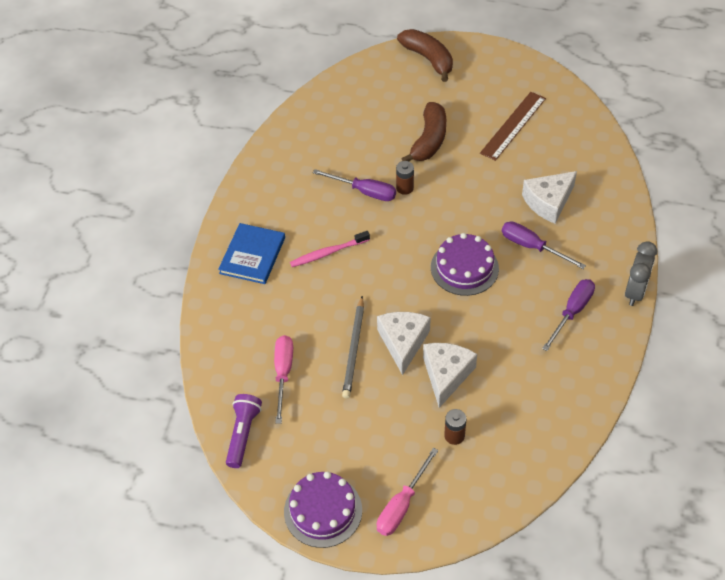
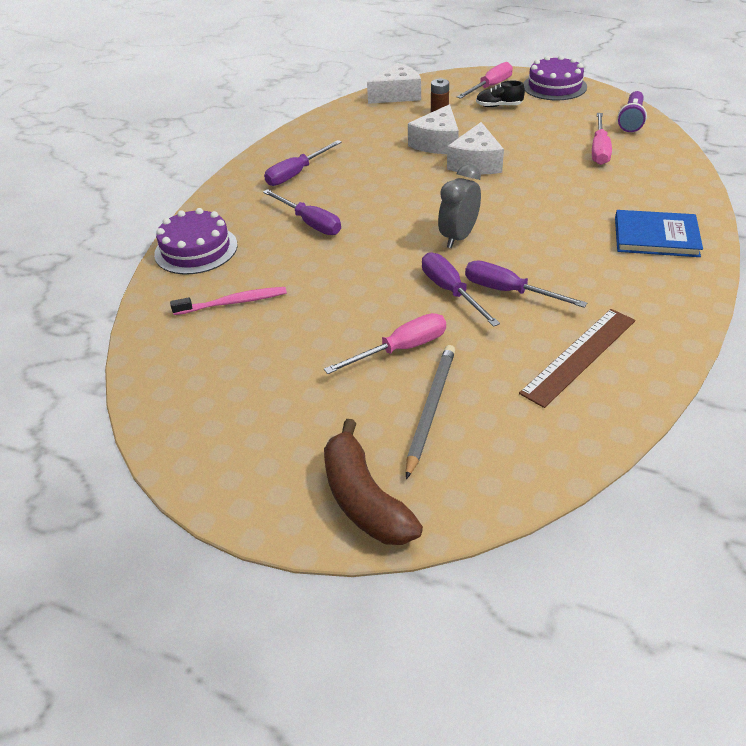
camera: 170 degrees left, 10 degrees down
(252, 255) = (656, 237): blue book -> blue book turned 75 degrees clockwise
(328, 253) = (558, 233): pink toothbrush -> pink toothbrush (233, 302)
(354, 349) = (527, 161): grey pencil -> grey pencil (430, 409)
(388, 456) = (498, 106): none -> black shoe
(404, 188) = (451, 291): brown battery -> purple screwdriver
(429, 140) = (401, 349): brown banana -> pink screwdriver
(464, 268) = (395, 211): purple cake -> purple cake (196, 249)
(513, 125) = (264, 358): brown ruler -> brown ruler (579, 356)
(548, 202) = (267, 262): white cheese -> white cheese (397, 95)
(635, 292) = (223, 184): grey clock -> grey clock (458, 237)

